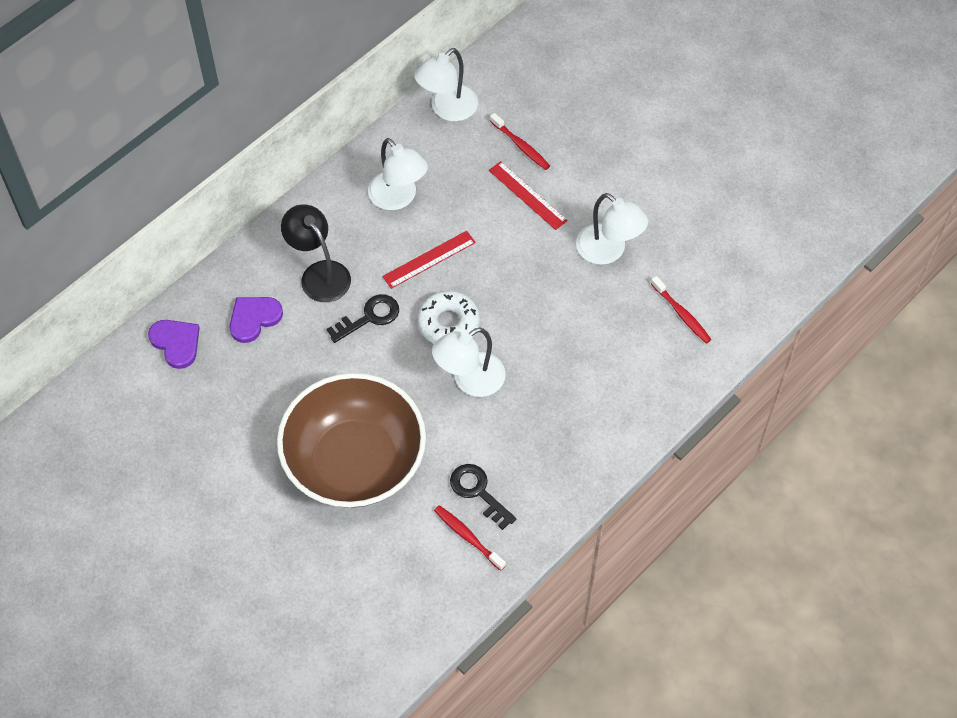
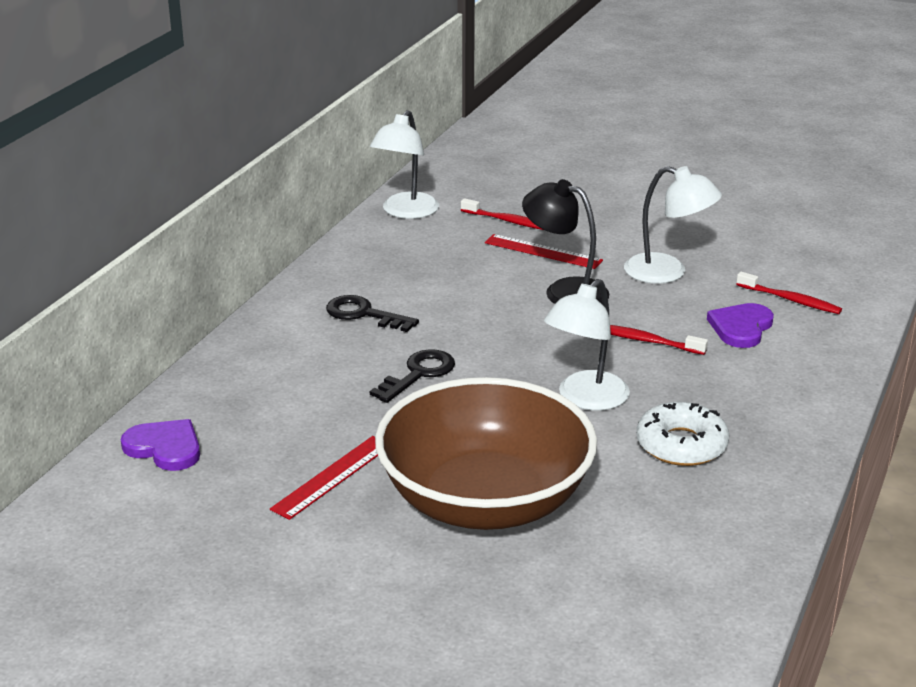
camera: 20 degrees left, 30 degrees down
(254, 318) = (264, 405): purple heart -> purple heart (741, 328)
(319, 274) = (330, 352): black lamp -> black lamp (564, 291)
(398, 198) = (391, 280): white lamp -> none
(429, 259) = (462, 316): red ruler -> red ruler (332, 476)
(448, 323) = (523, 359): white donut -> white donut (681, 445)
(467, 537) = (693, 537): red toothbrush -> red toothbrush (646, 341)
(478, 492) = (673, 492): black key -> black key (364, 314)

